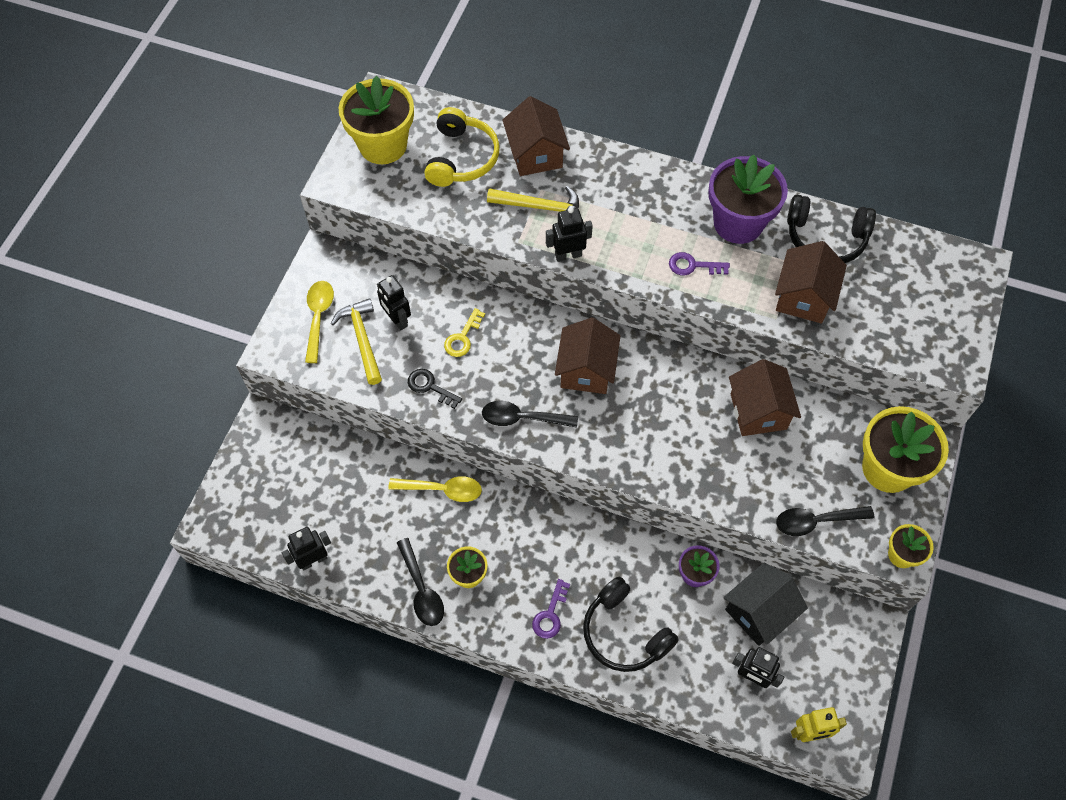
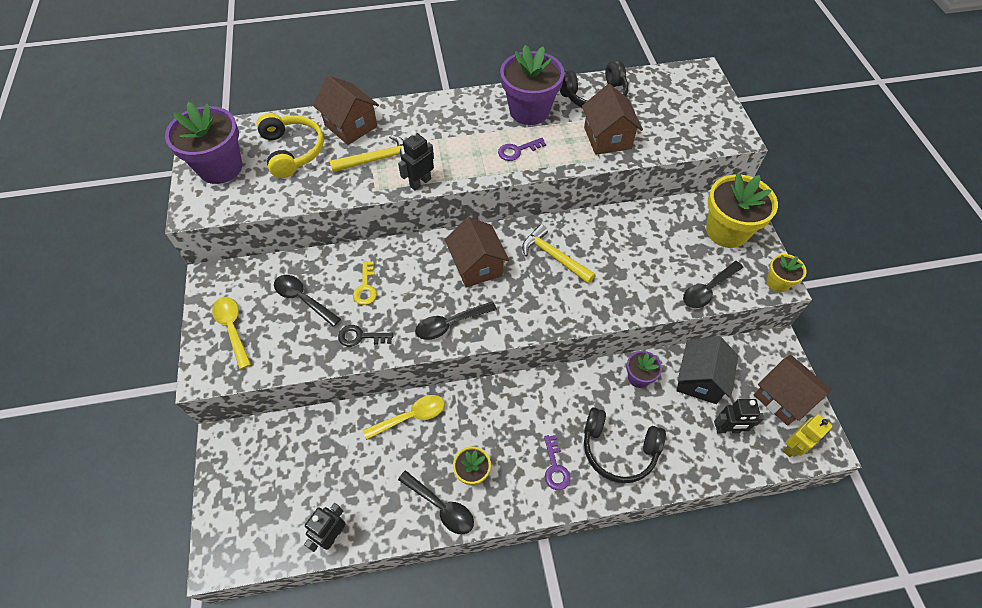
camera: 30 degrees left, 5 degrees down
(362, 339) = (281, 328): yellow hammer -> yellow hammer (554, 257)
(383, 145) = (220, 167): yellow flower pot -> purple flower pot
(397, 320) = (303, 299): black robot -> black spoon
(758, 411) = (617, 235): brown house -> brown house (782, 398)

